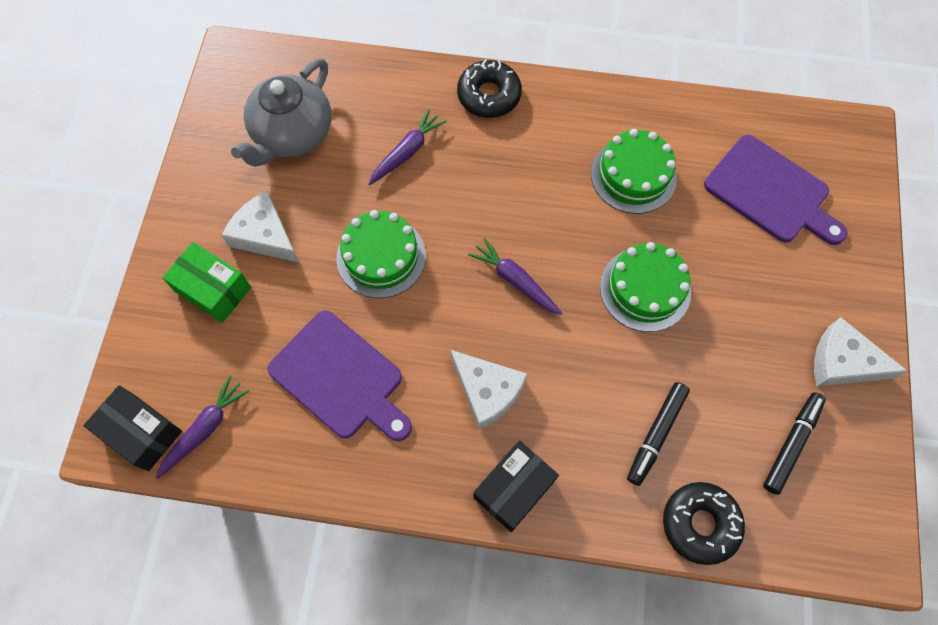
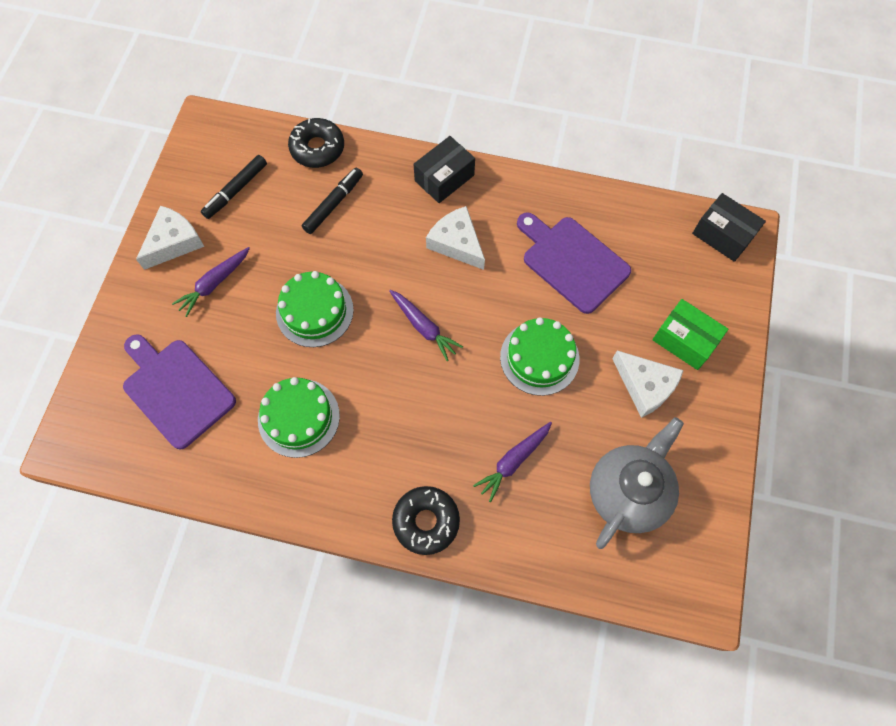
camera: 175 degrees left, 0 degrees up
(205, 428) = (674, 234): purple carrot -> purple carrot (214, 284)
(842, 362) = (174, 242): white cheese -> white cheese turned 75 degrees counterclockwise

